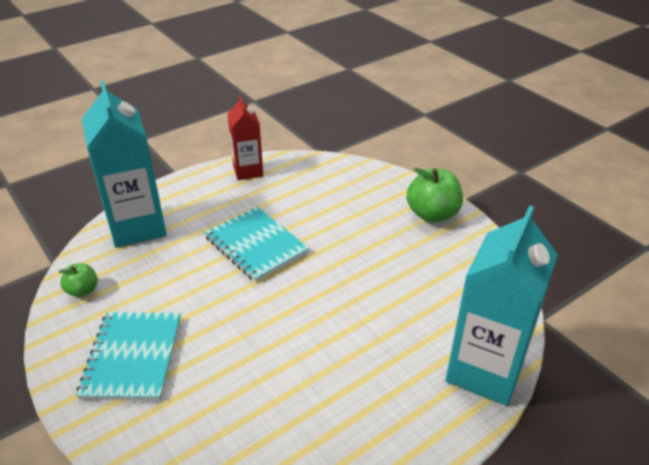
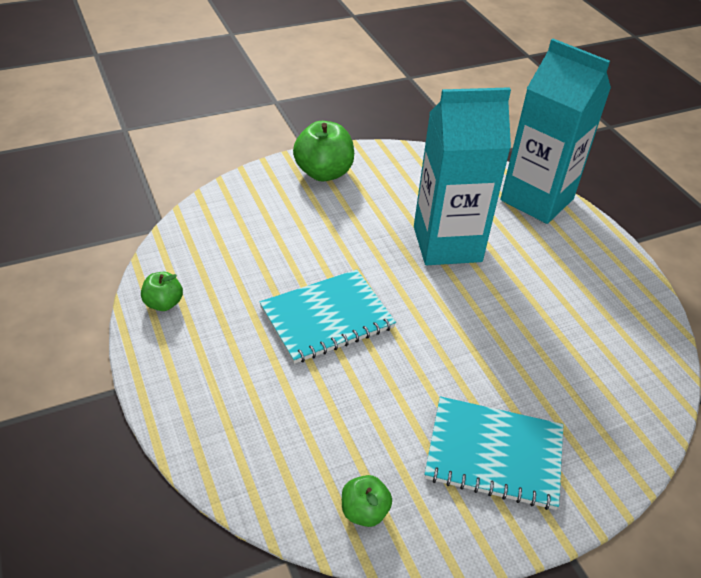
camera: 80 degrees left, 5 degrees up
(137, 227) = (241, 440): turquoise carton -> turquoise carton (447, 244)
(248, 171) = (163, 303): red carton -> green apple

